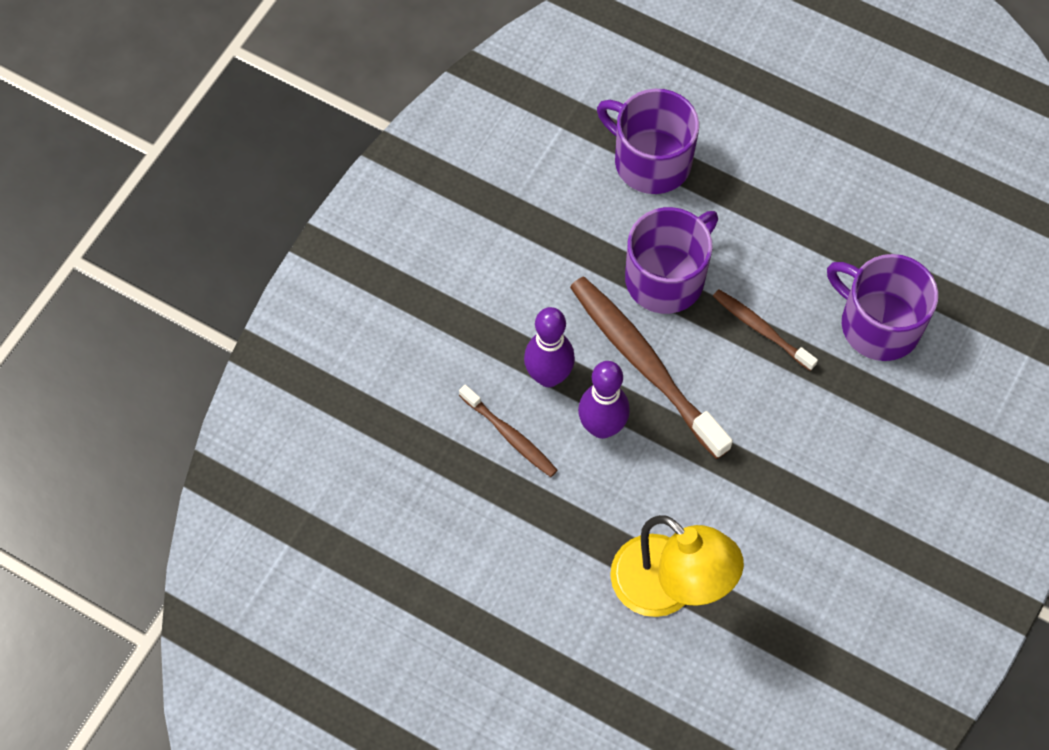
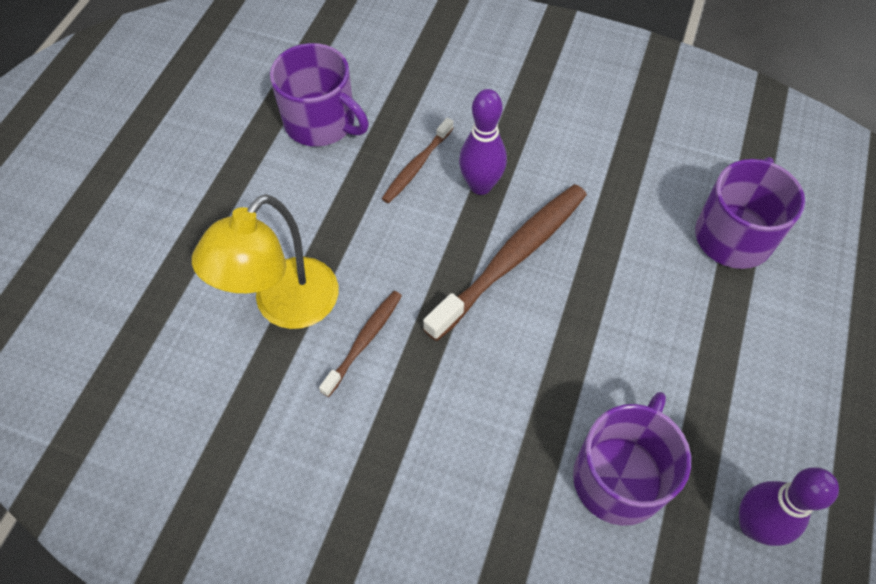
camera: 80 degrees right, 5 degrees down
(602, 427) = (439, 233): purple bowling pin -> purple bowling pin (753, 525)
(666, 277) = (610, 265): purple mug -> purple mug (321, 122)
(761, 329) = (578, 356): brown toothbrush -> brown toothbrush (364, 341)

